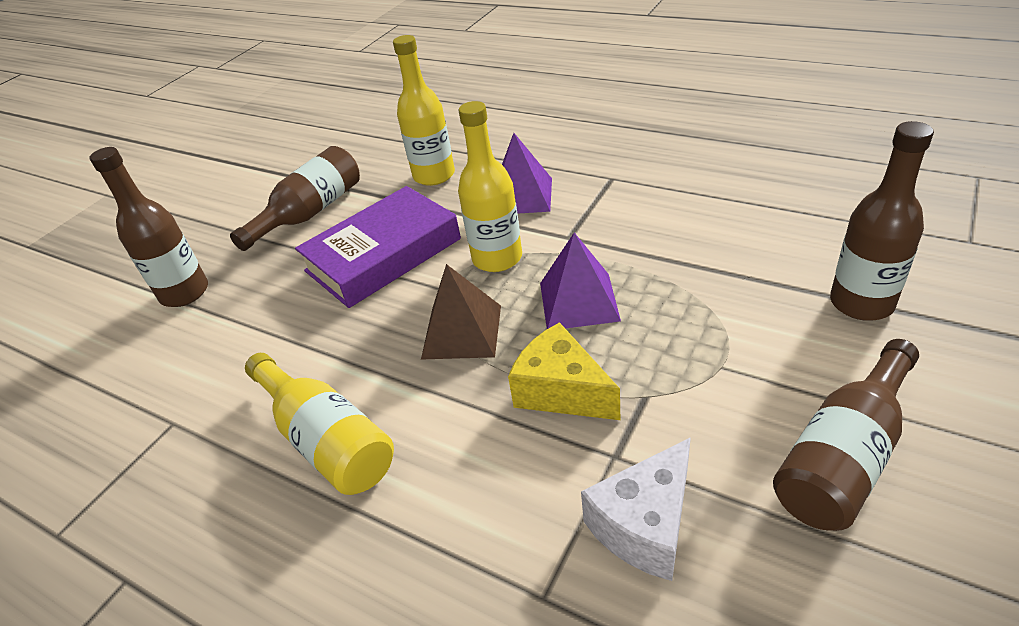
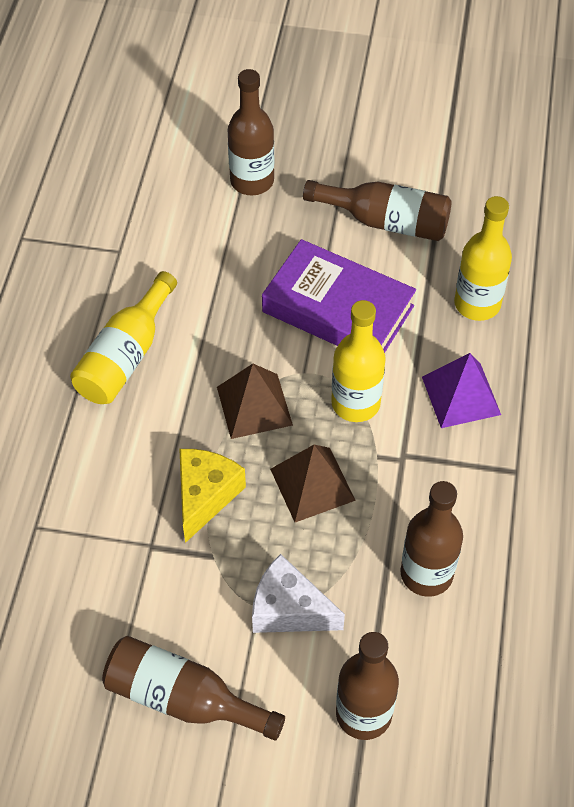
camera: 65 degrees right, 15 degrees up
(578, 301) = (312, 484): purple pyramid -> brown pyramid
(645, 524) = (98, 575): white cheese -> white cheese (289, 609)
(704, 240) = (426, 574): none -> brown bottle

